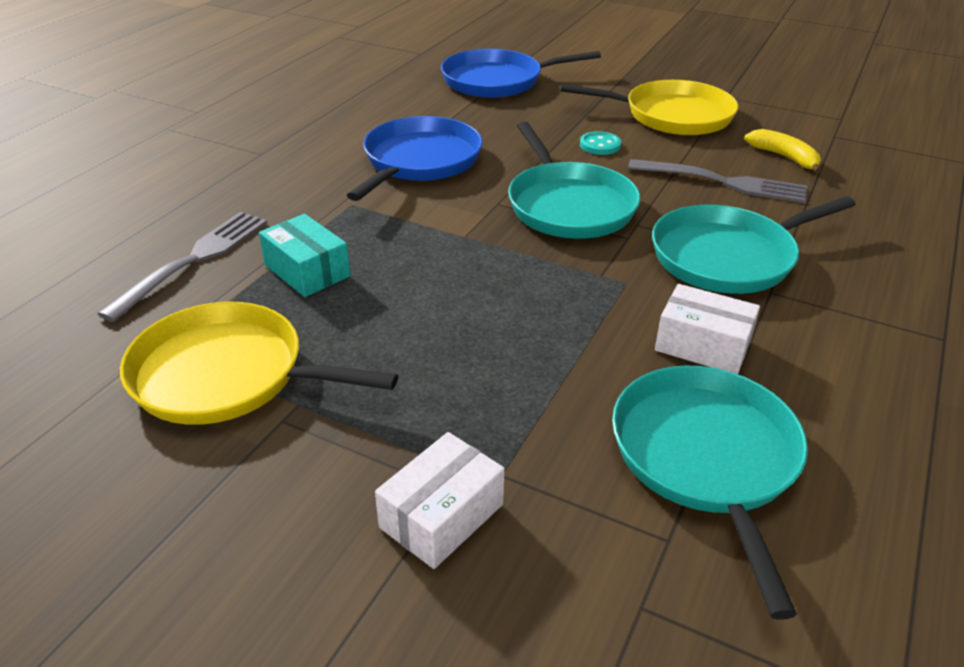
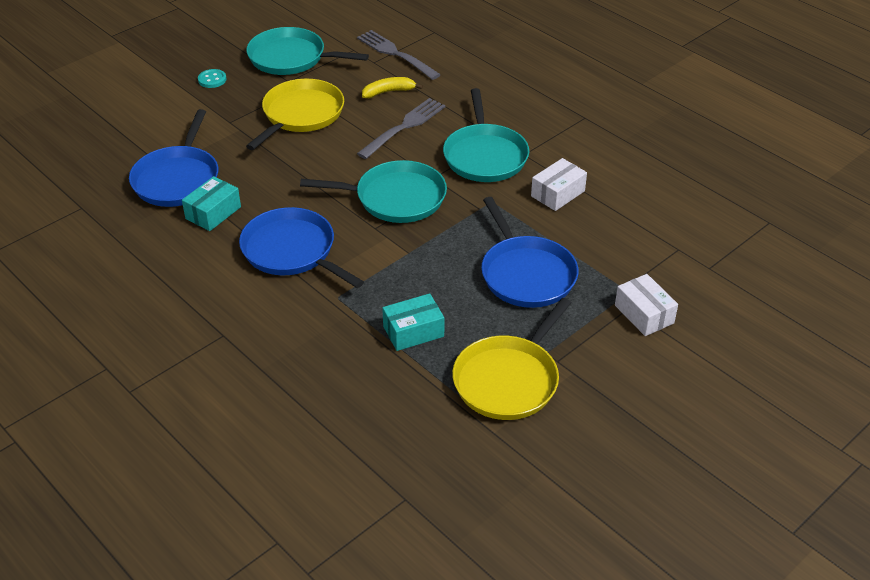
camera: 70 degrees left, 5 degrees up
(193, 260) = (371, 387): grey fork -> grey fork (395, 54)
(456, 108) = (213, 213): none -> turquoise box
(476, 348) = (526, 274): none -> blue pan
(600, 145) = (323, 160): turquoise button -> turquoise button (212, 80)
(706, 458) = (635, 221): turquoise pan -> turquoise pan (291, 58)

